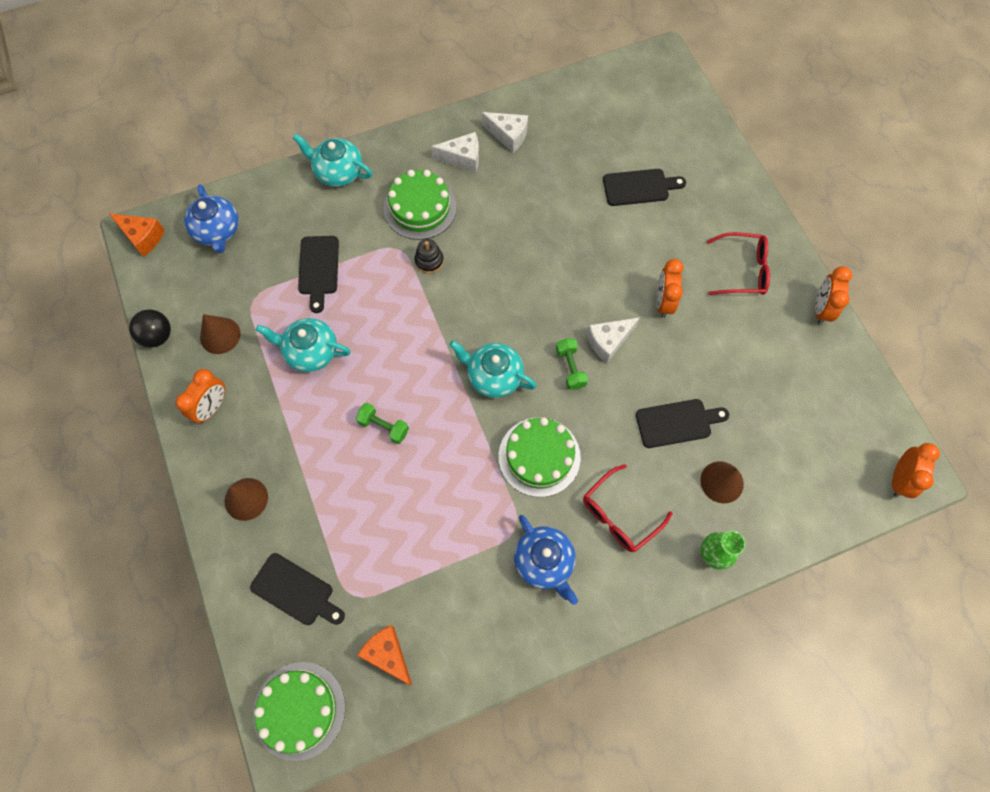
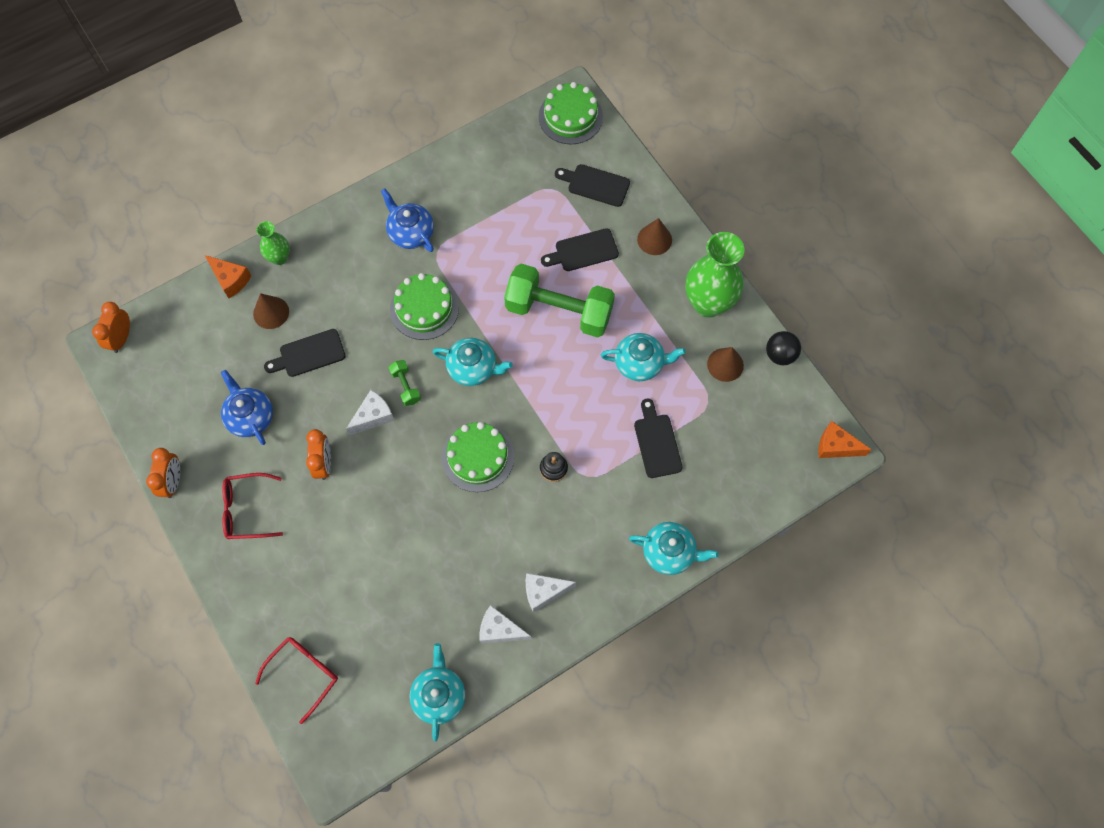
camera: 170 degrees right, 0 degrees up
(212, 407) = (708, 303): orange clock -> green vase
(217, 231) = (767, 465): blue teapot -> blue teapot (250, 416)
(384, 427) = (559, 311): green dumbbell -> green dumbbell, size x2.40
(388, 654) = (517, 157): orange cheese -> orange cheese (230, 280)
(420, 208) = (575, 524): green cake -> green cake (478, 457)
(569, 97) = (439, 695): none -> turquoise teapot
(619, 515) = (354, 274): red glasses -> red glasses (304, 673)
(639, 187) = (353, 588): black cutting board -> black cutting board (583, 251)

